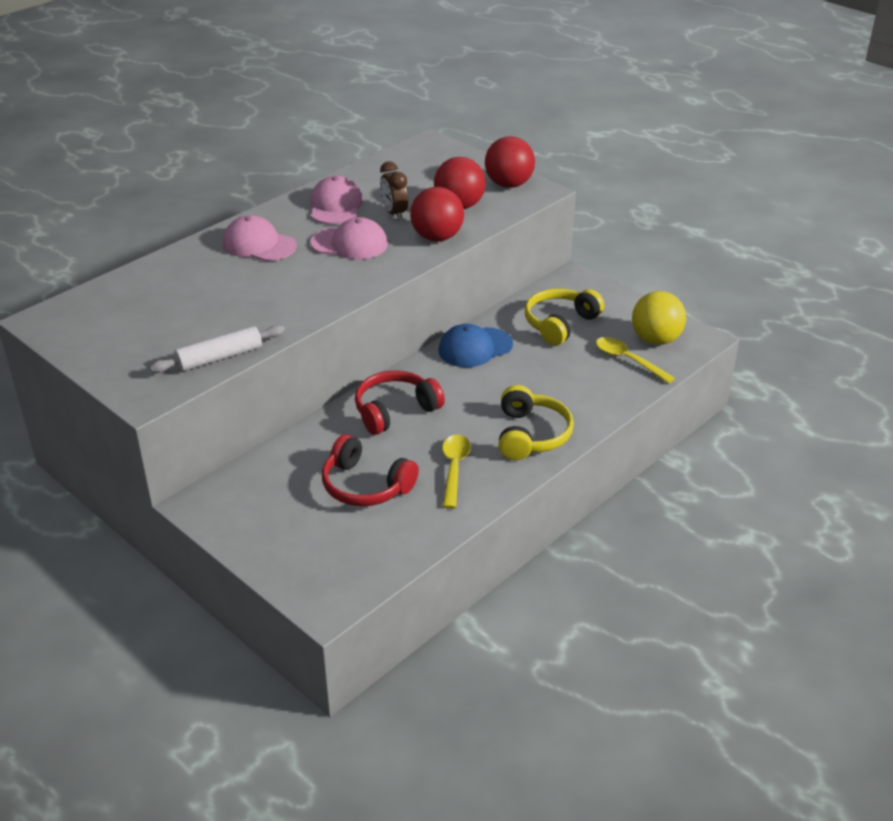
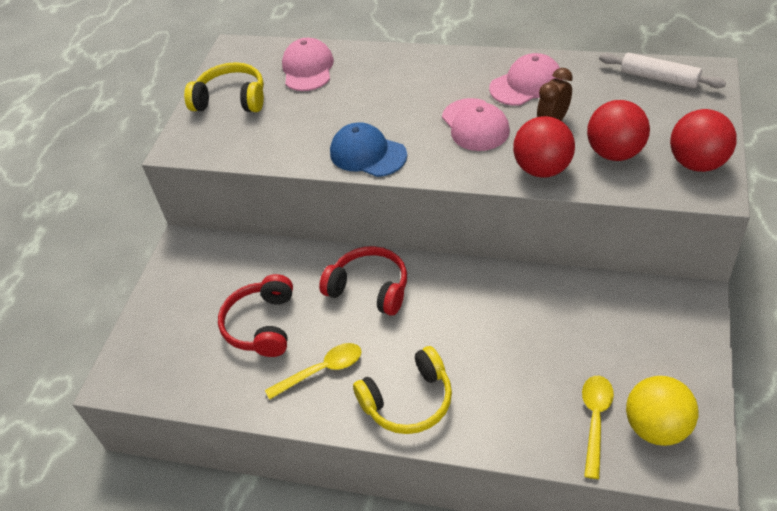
camera: 65 degrees right, 10 degrees up
(220, 357) = (252, 152): white rolling pin -> white rolling pin (659, 78)
(259, 244) = (422, 81): pink cap -> pink cap (308, 68)
(475, 348) = (504, 290): blue cap -> blue cap (367, 154)
(560, 324) = (603, 332): yellow headphones -> yellow headphones (231, 99)

